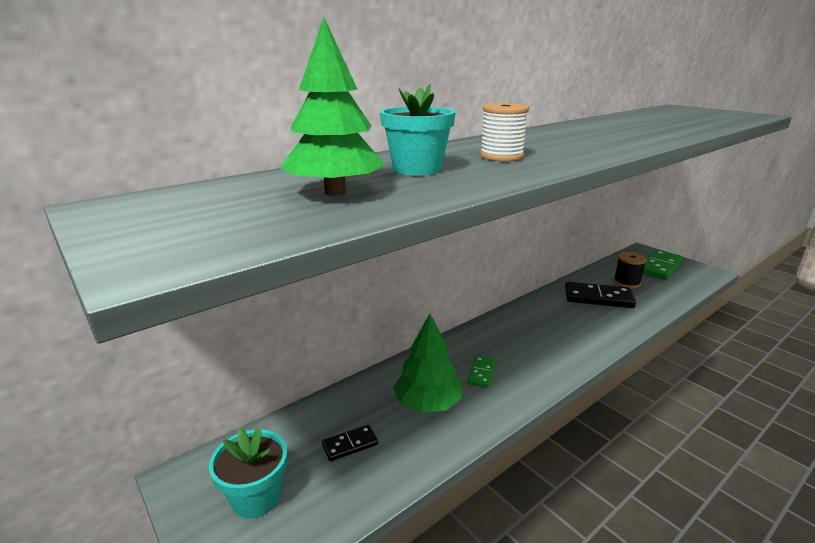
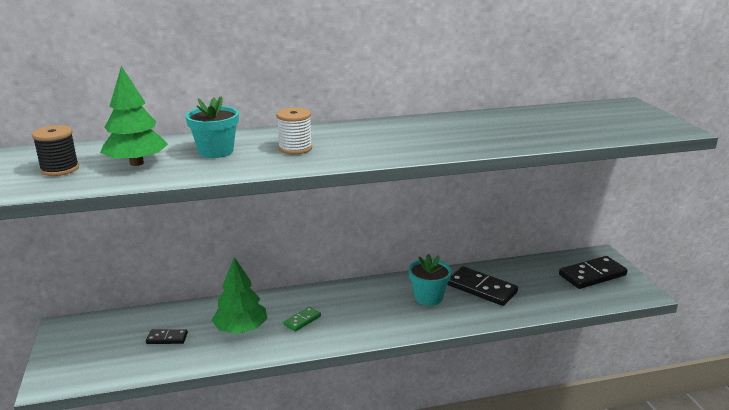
camera: 25 degrees right, 0 degrees up
(256, 497) = (91, 349): turquoise flower pot -> turquoise flower pot (428, 297)
(626, 282) = (532, 281): black spool -> black spool (60, 169)
(659, 267) = (592, 275): green domino -> black domino

